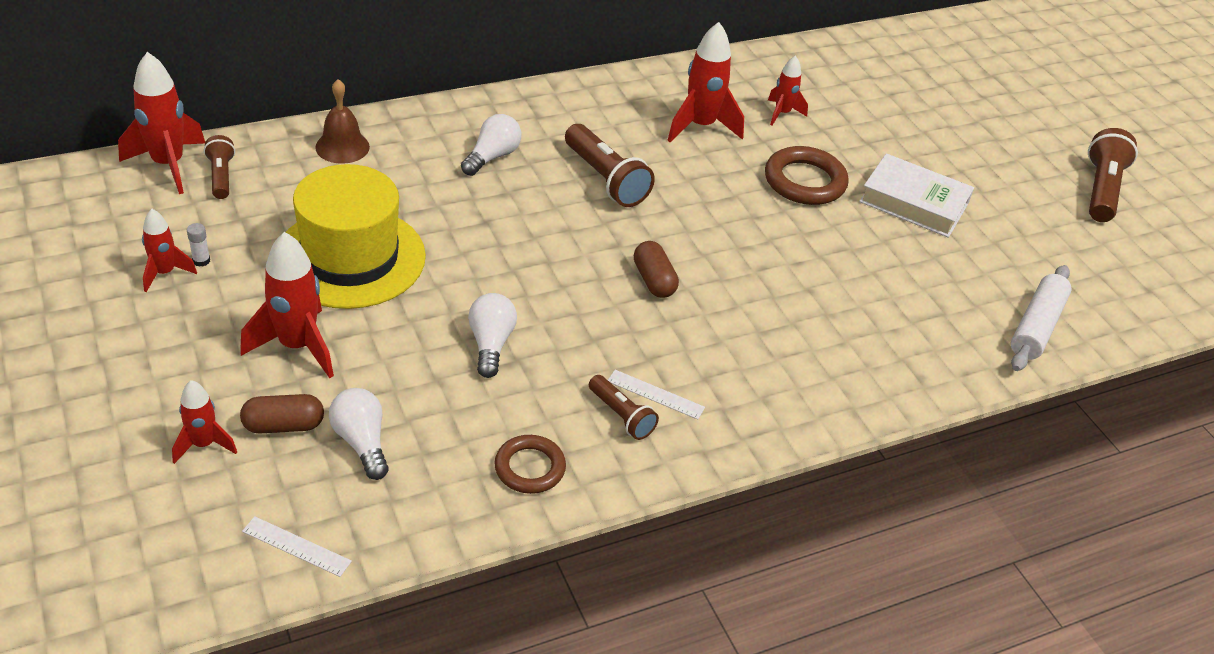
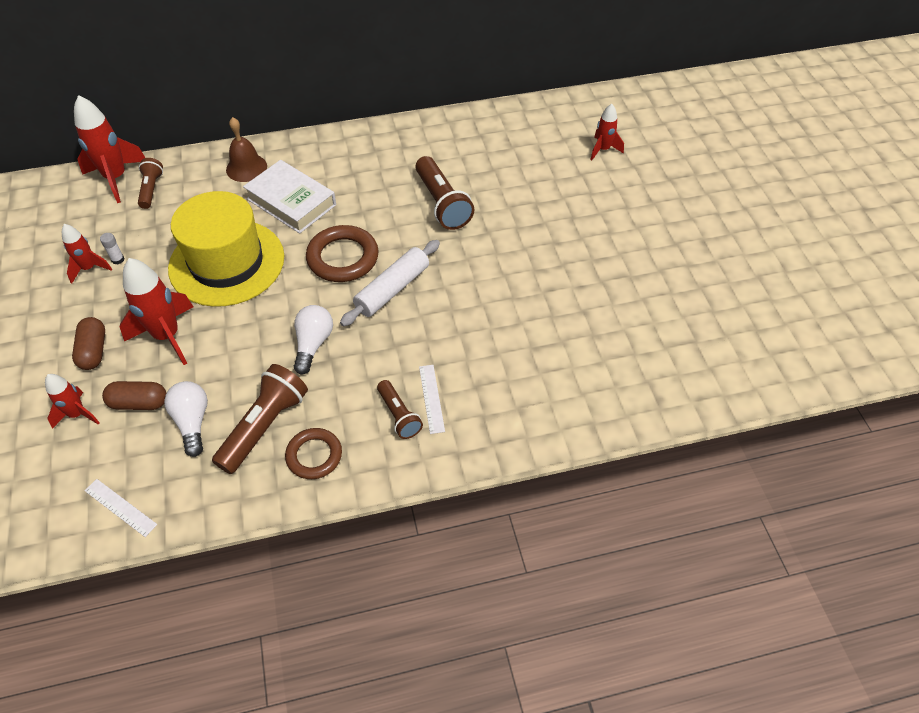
camera: 15 degrees right, 10 degrees up
(492, 157) = (358, 180): white light bulb -> none
(654, 280) = (457, 296): brown capsule -> brown capsule (94, 351)
(655, 394) = (431, 398): white ruler -> white ruler turned 45 degrees clockwise
(700, 126) = (532, 159): red rocket -> none
(804, 181) = (606, 212): brown ring -> brown ring (343, 258)
(913, 203) = (695, 236): white book -> white book (291, 202)
(1036, 327) = (775, 359): white rolling pin -> white rolling pin (392, 289)
(1101, 189) = (868, 231): brown flashlight -> brown flashlight (265, 426)

